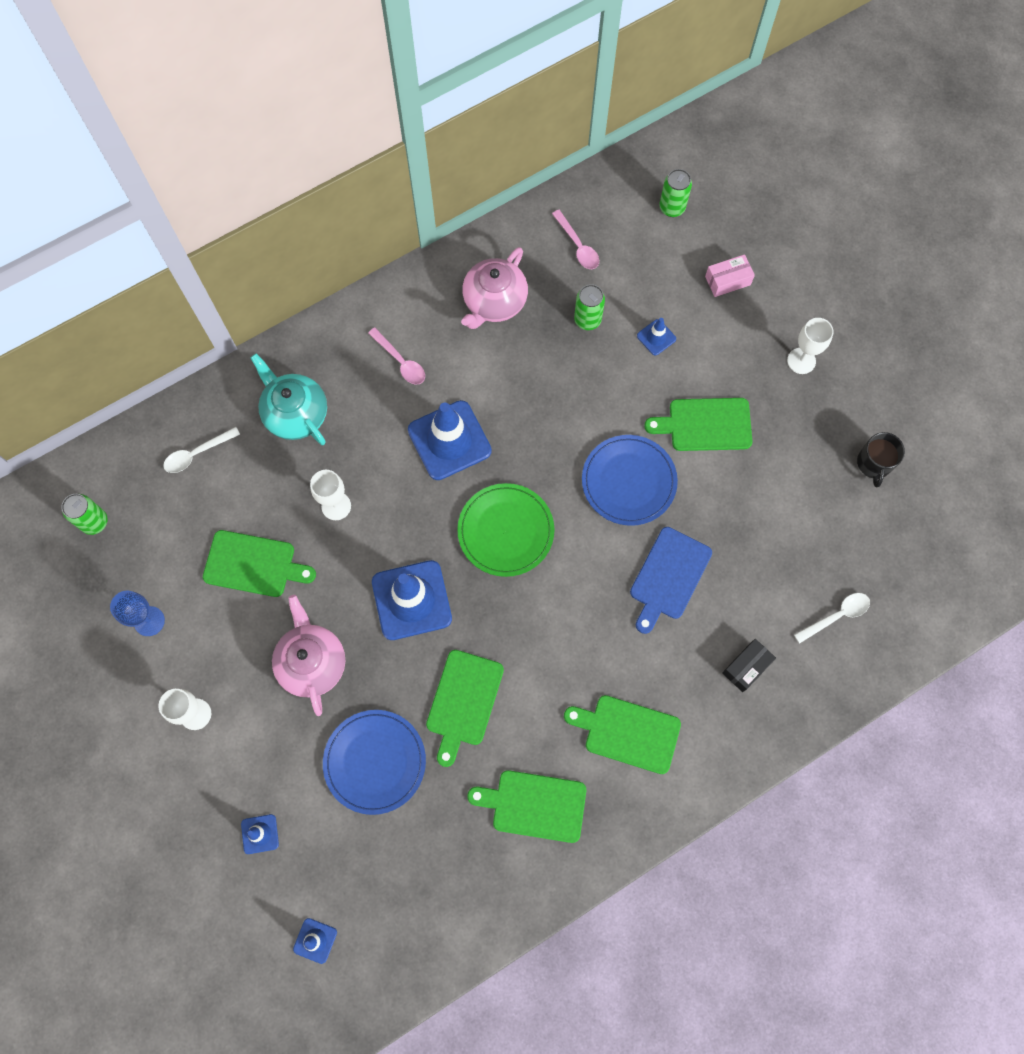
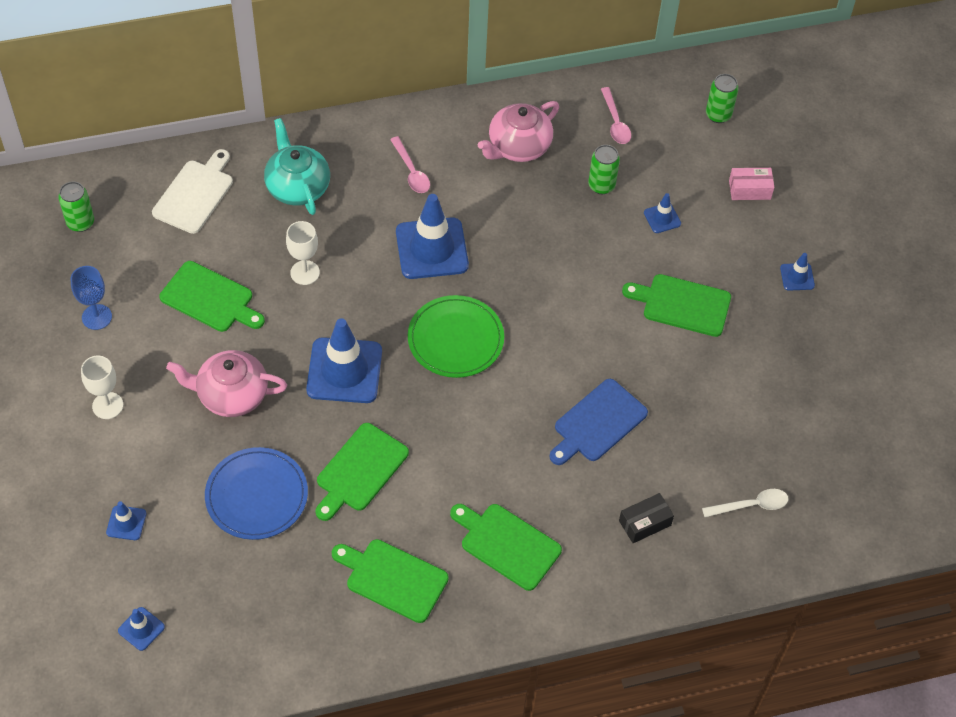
camera: 15 degrees right, 15 degrees down
(197, 454) = (195, 194): white spoon -> white cutting board
(312, 662) = (231, 395): pink teapot -> pink teapot turned 90 degrees counterclockwise
(629, 481) = (589, 331): blue plate -> none
(801, 361) = (797, 277): white goblet -> blue traffic cone
(874, 463) = (837, 385): black mug -> none

